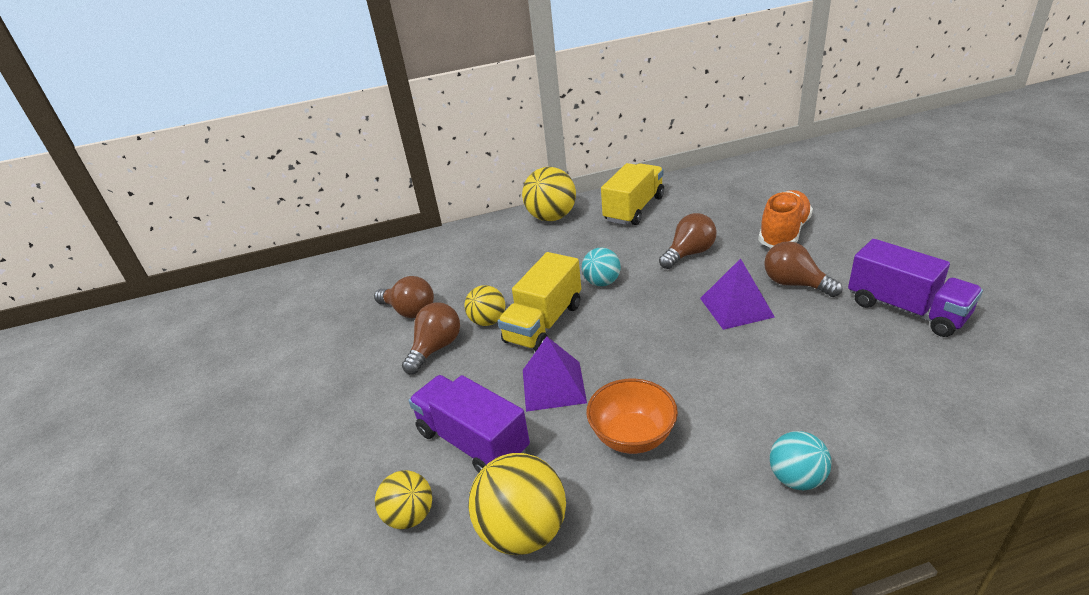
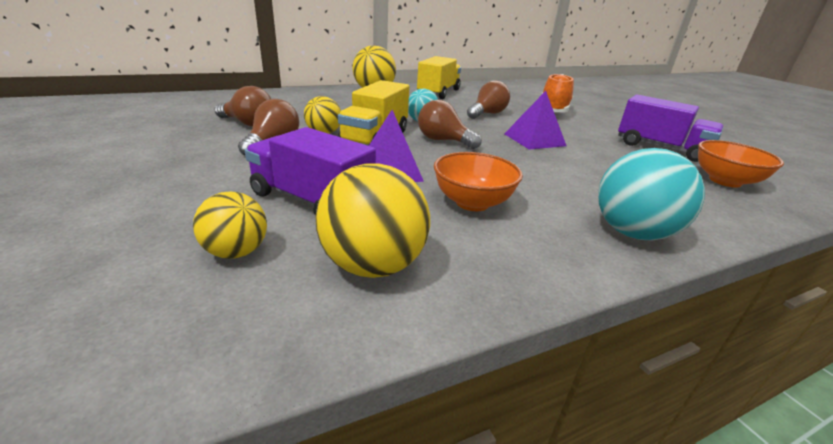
camera: 15 degrees left, 5 degrees down
(794, 284) = (573, 132): brown light bulb -> brown light bulb (443, 141)
(796, 478) = (632, 233): turquoise ball -> turquoise ball, size x1.63
(964, 376) = (725, 181): none -> orange bowl

